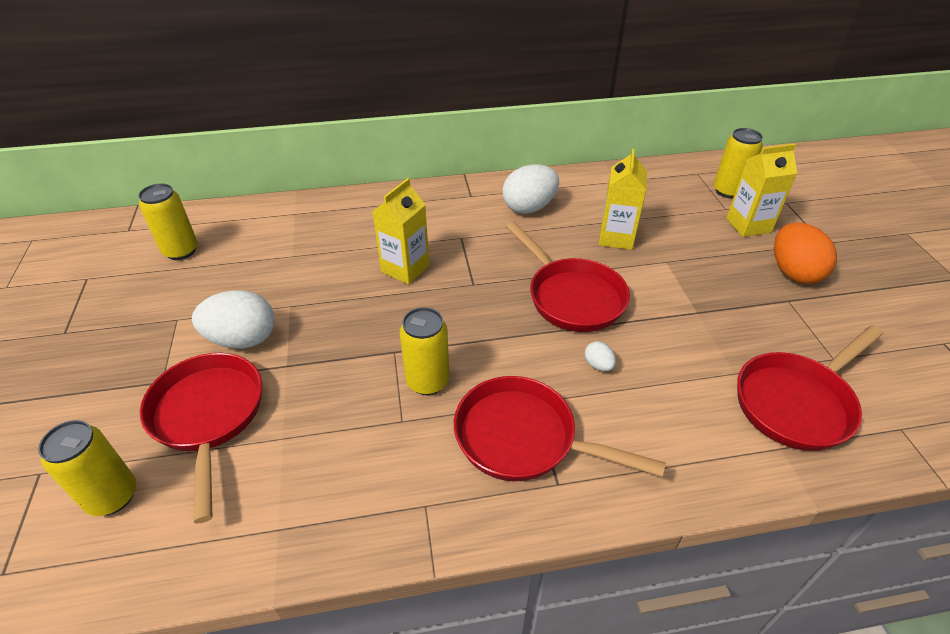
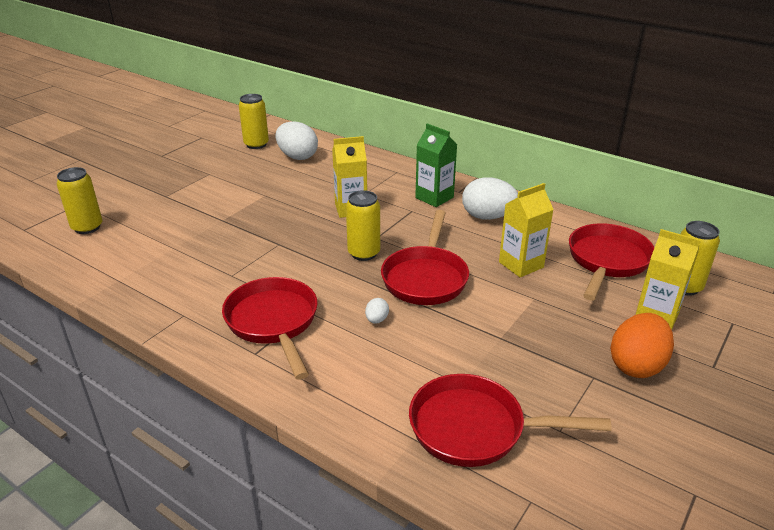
camera: 45 degrees right, 10 degrees down
(208, 417) = (160, 221): red pan -> red pan (607, 261)
(242, 339) = (222, 198): white egg -> white egg (297, 156)
(427, 381) = (272, 267): yellow can -> yellow can (364, 253)
(460, 213) = (434, 197): none -> green carton

